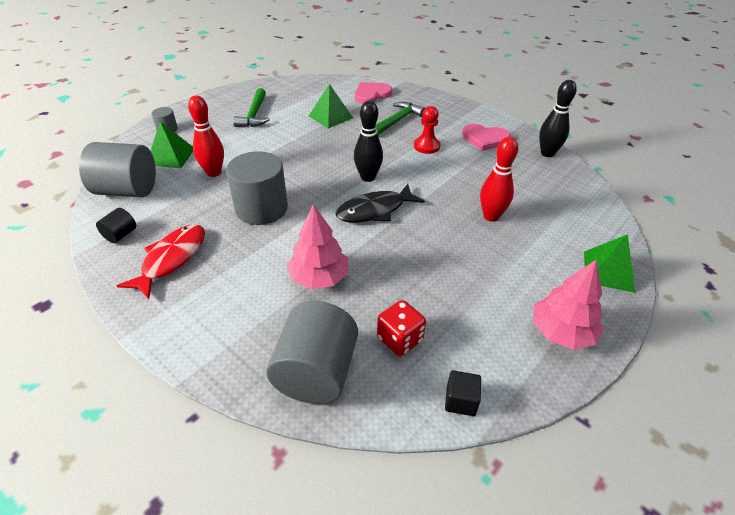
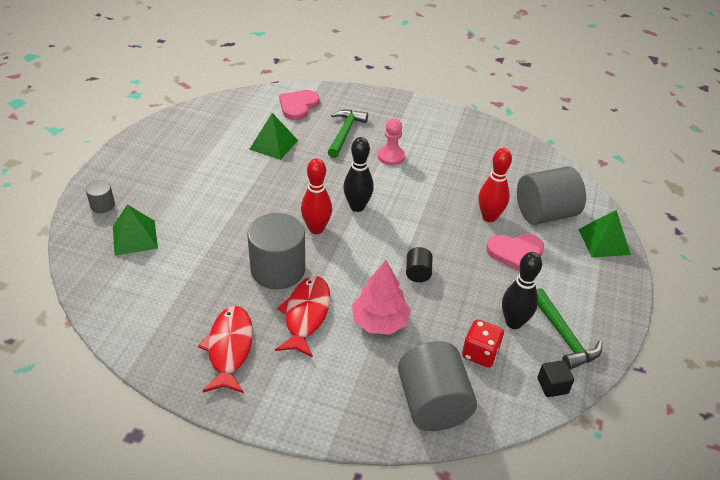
camera: 25 degrees left, 0 degrees up
(120, 235) = (155, 340): black cylinder -> black cylinder (418, 273)
(127, 190) = (120, 290): grey cylinder -> grey cylinder (545, 214)
(214, 172) = (198, 244): red bowling pin -> red bowling pin (316, 229)
(254, 115) = (189, 162): green hammer -> green hammer (564, 336)
(257, 251) = (306, 315): none -> red fish
(375, 210) = (386, 240): black fish -> none
(426, 146) = (391, 156): red pawn -> pink pawn
(484, 139) = (439, 134): pink heart -> pink heart (515, 253)
(547, 153) = (502, 137): black bowling pin -> black bowling pin (513, 322)
(561, 332) = (594, 306): pink tree -> none

